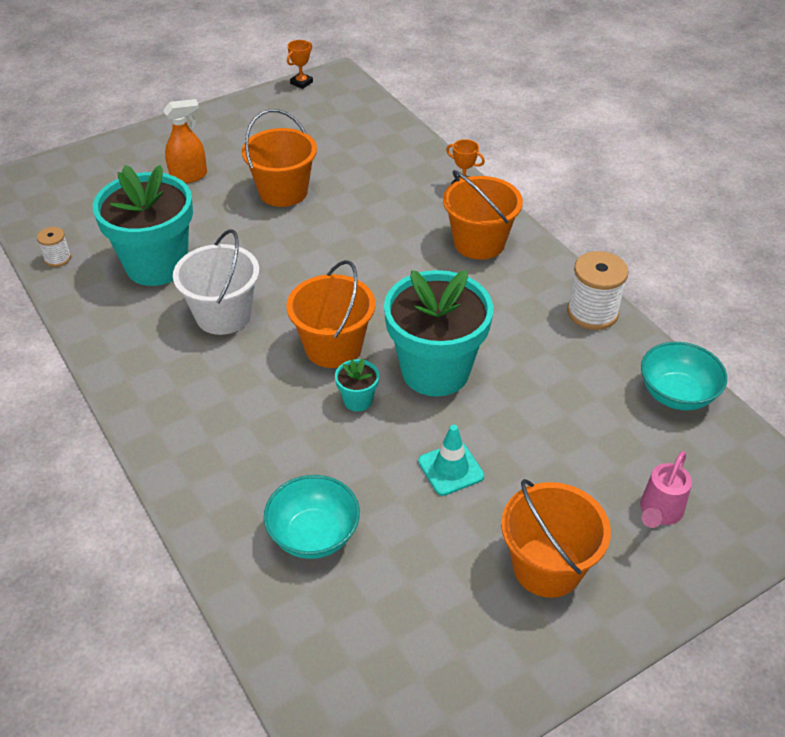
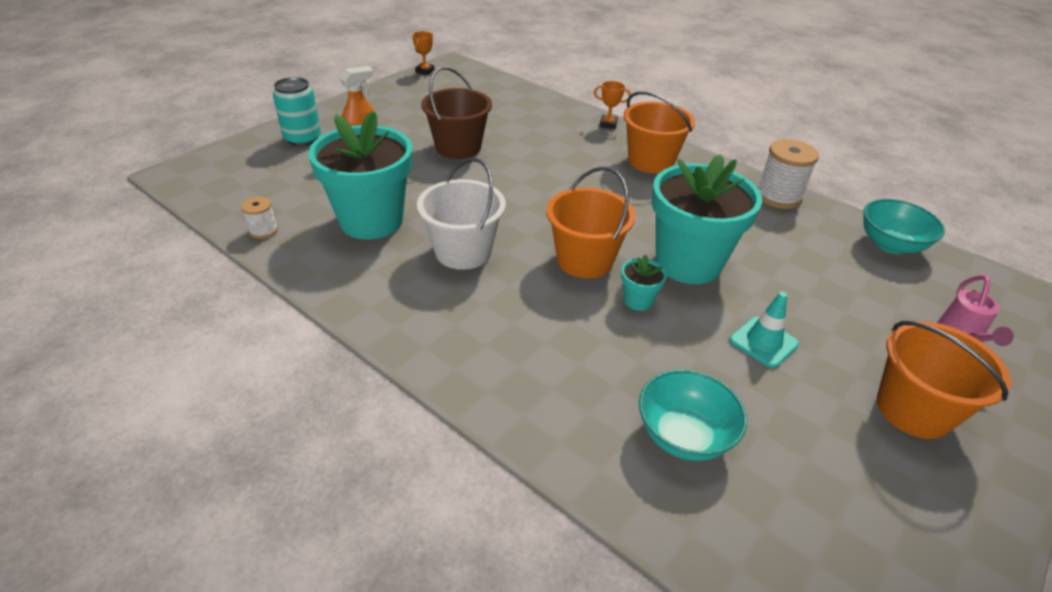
camera: 20 degrees left, 5 degrees down
(136, 157) = (302, 139): none -> turquoise can
(283, 192) = (458, 147): orange bucket -> brown bucket

